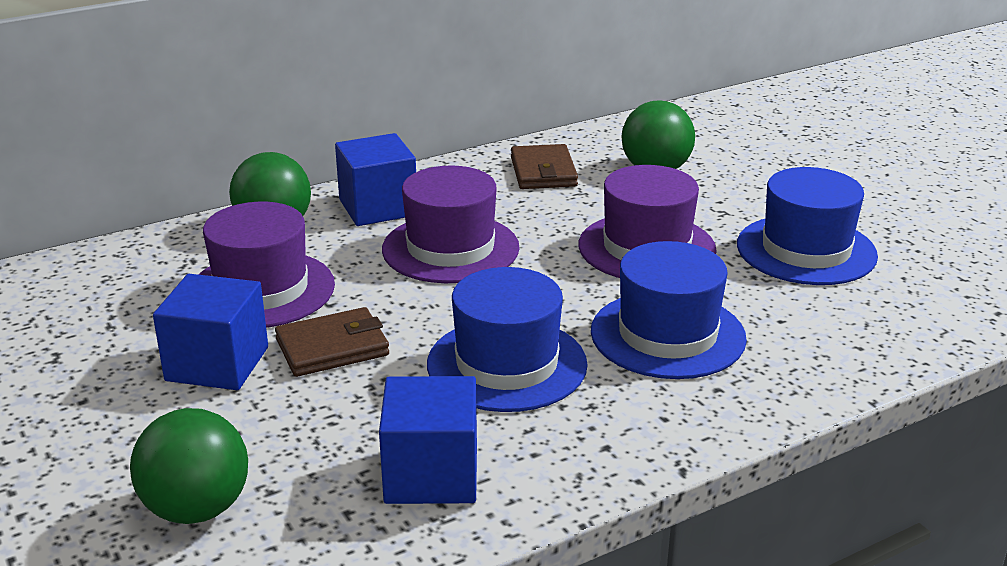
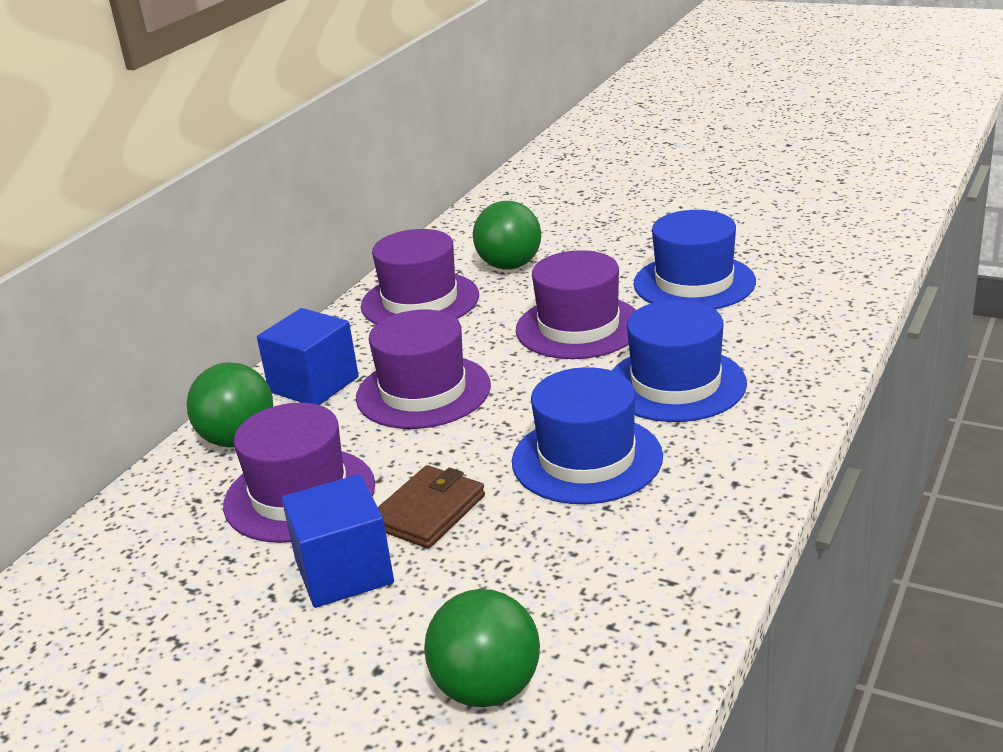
camera: 30 degrees left, 0 degrees up
(431, 474) = (637, 565): blue cube -> none
(543, 172) = (420, 301): brown wallet -> purple hat

